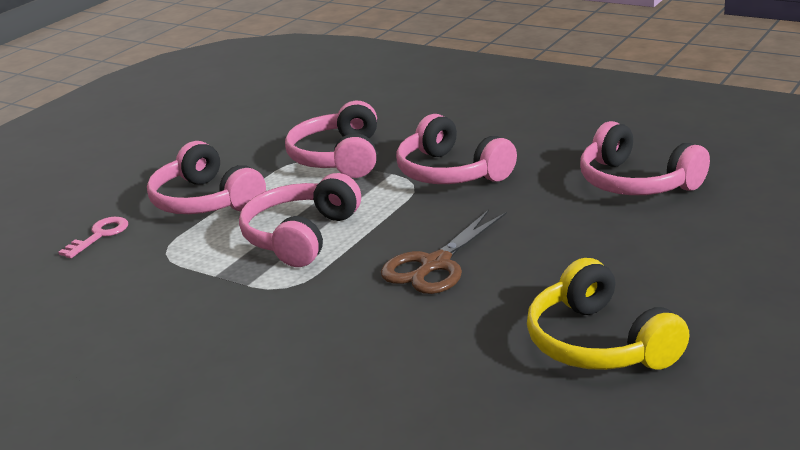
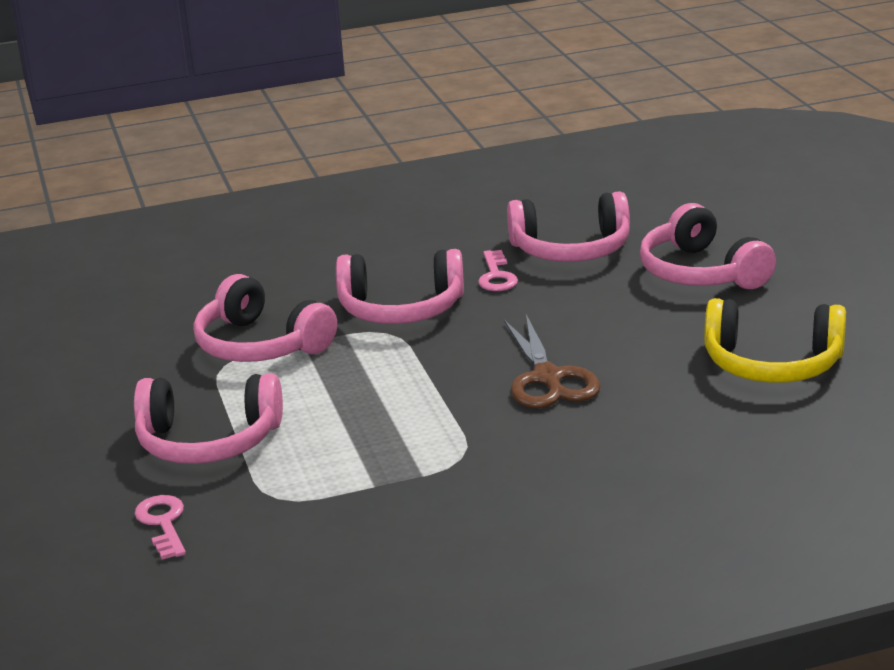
camera: 50 degrees left, 0 degrees up
(300, 236) = (381, 418): pink headphones -> pink headphones (700, 273)
(549, 178) = (496, 276): none -> pink key

